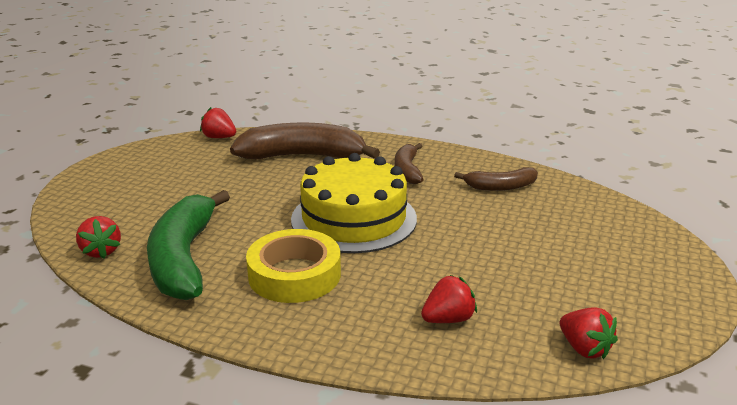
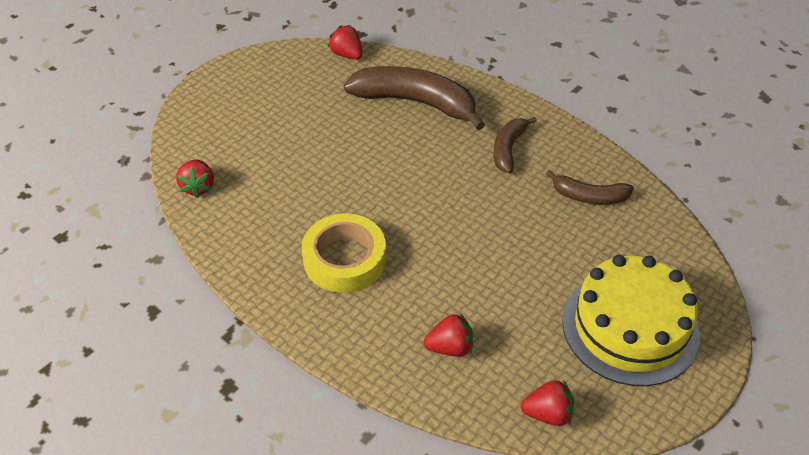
camera: 20 degrees right, 20 degrees up
(184, 258) = (261, 214): green banana -> none
(354, 219) = (425, 203): yellow cake -> yellow cake (630, 327)
(584, 348) = (548, 414): red strawberry -> red strawberry turned 75 degrees counterclockwise

